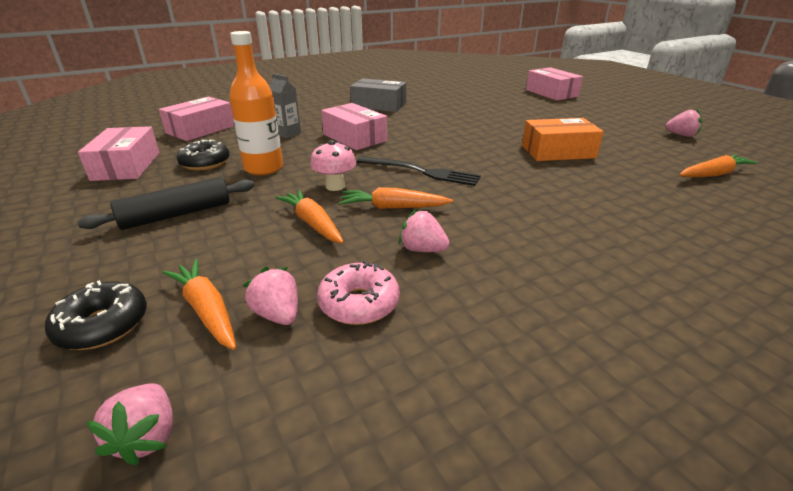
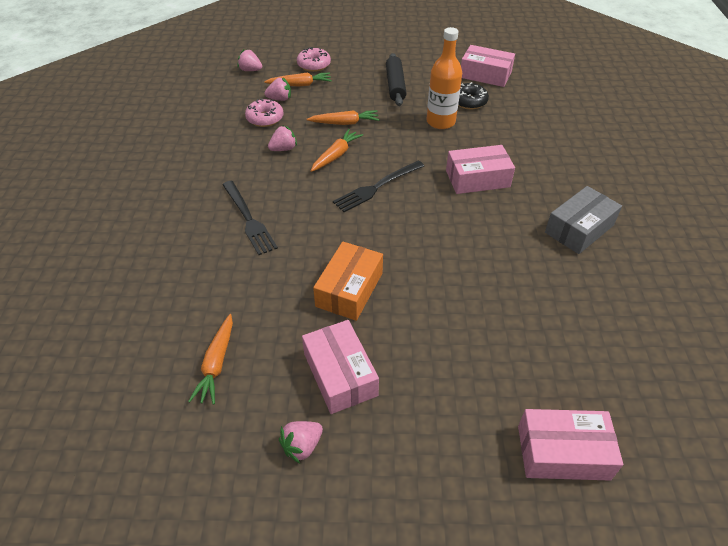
camera: 120 degrees right, 15 degrees up
(103, 325) = (314, 65): black donut -> pink donut
(201, 129) = (551, 108): pink box -> pink box (340, 374)
(287, 134) = (512, 146): grey carton -> none
(335, 186) = (386, 142): pink mushroom -> none
(574, 221) = (249, 220): none -> black fork

